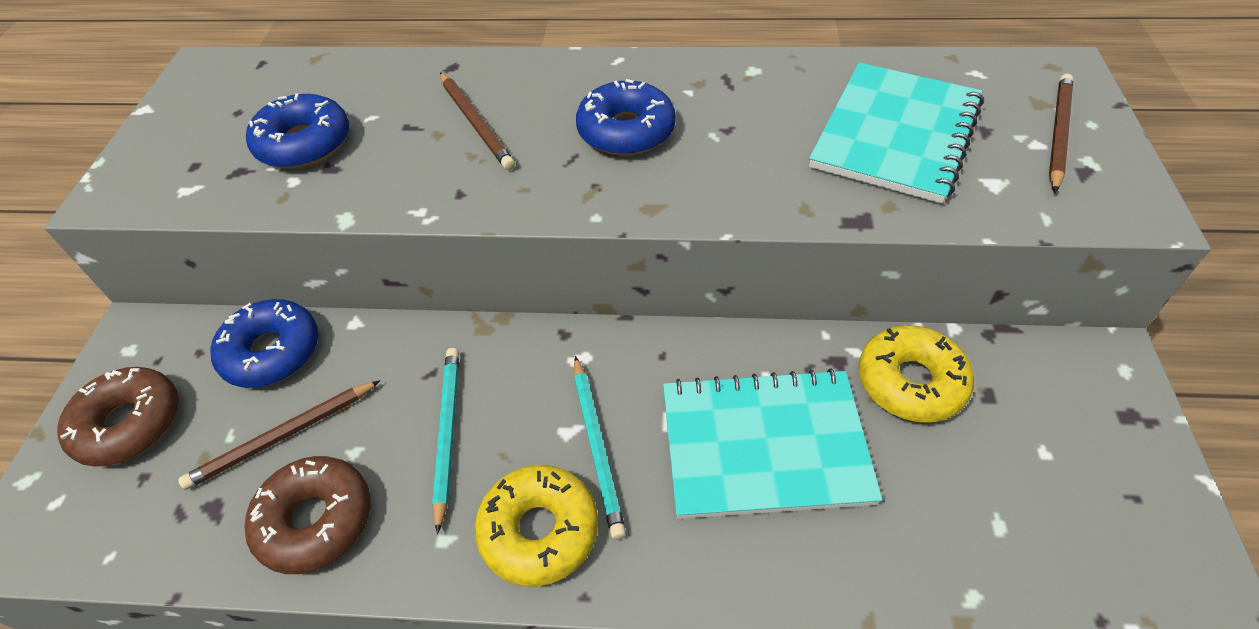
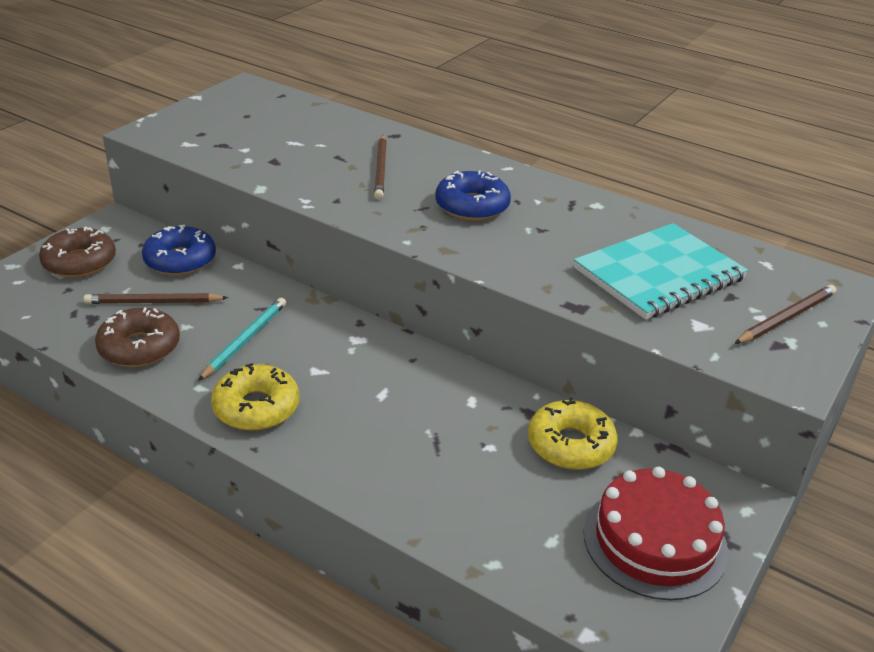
camera: 25 degrees right, 15 degrees down
(304, 143) = (270, 144): blue donut -> none
(597, 446) = (327, 385): turquoise pencil -> none
(764, 445) = (434, 431): turquoise notebook -> none
(1087, 462) = (655, 541): none -> red cake

